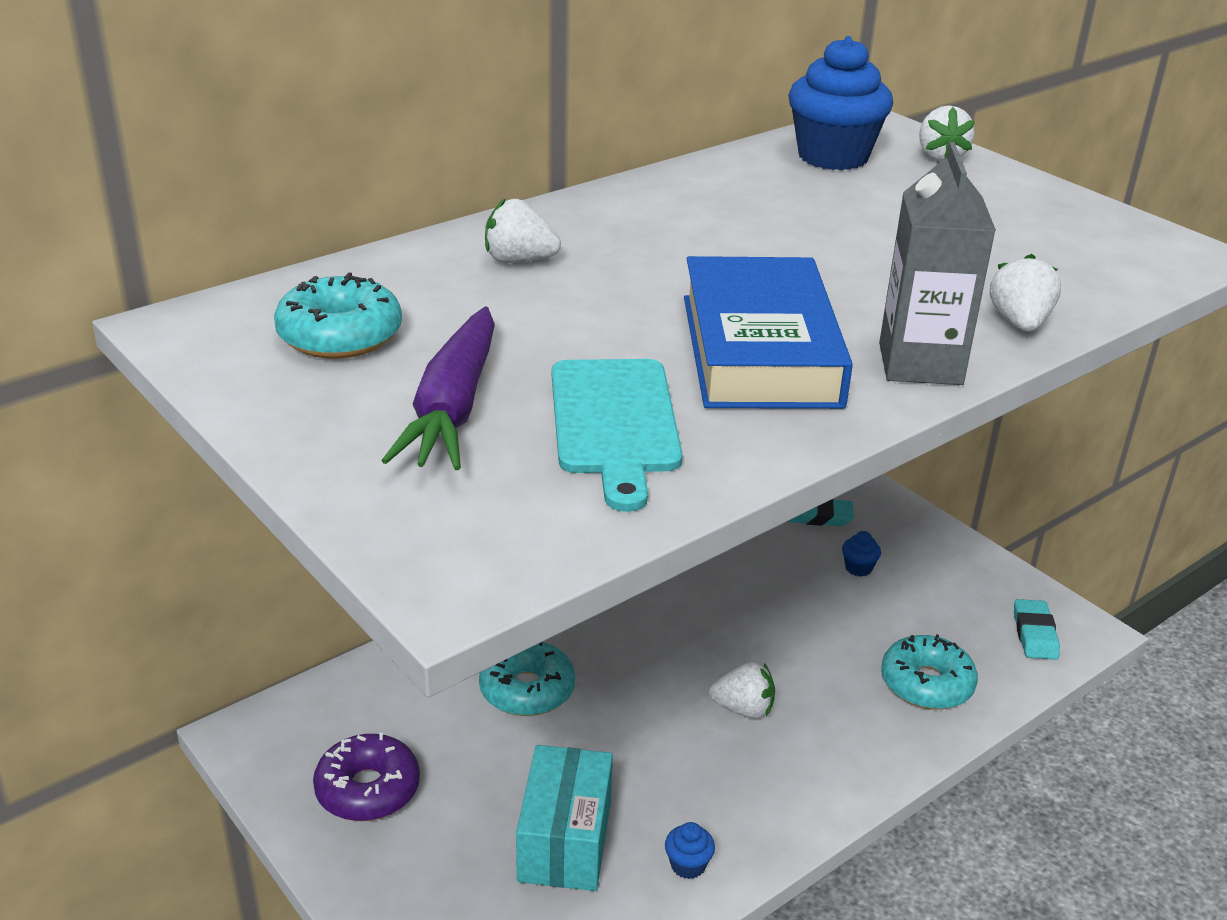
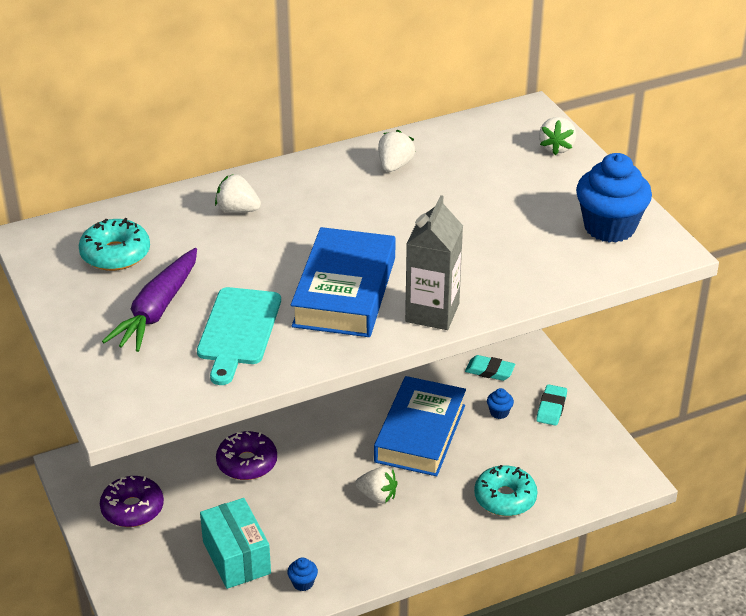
camera: 15 degrees right, 5 degrees up
(527, 690) = (247, 463): turquoise donut -> purple donut
(565, 841) = (236, 557): turquoise box -> turquoise box turned 45 degrees counterclockwise
(763, 611) = (420, 433): none -> blue book
(833, 156) = (482, 141): blue cupcake -> blue cupcake (609, 227)
(1019, 323) = (512, 290): white strawberry -> white strawberry (394, 166)
(1034, 634) = (597, 476): turquoise eraser -> turquoise eraser (551, 408)

